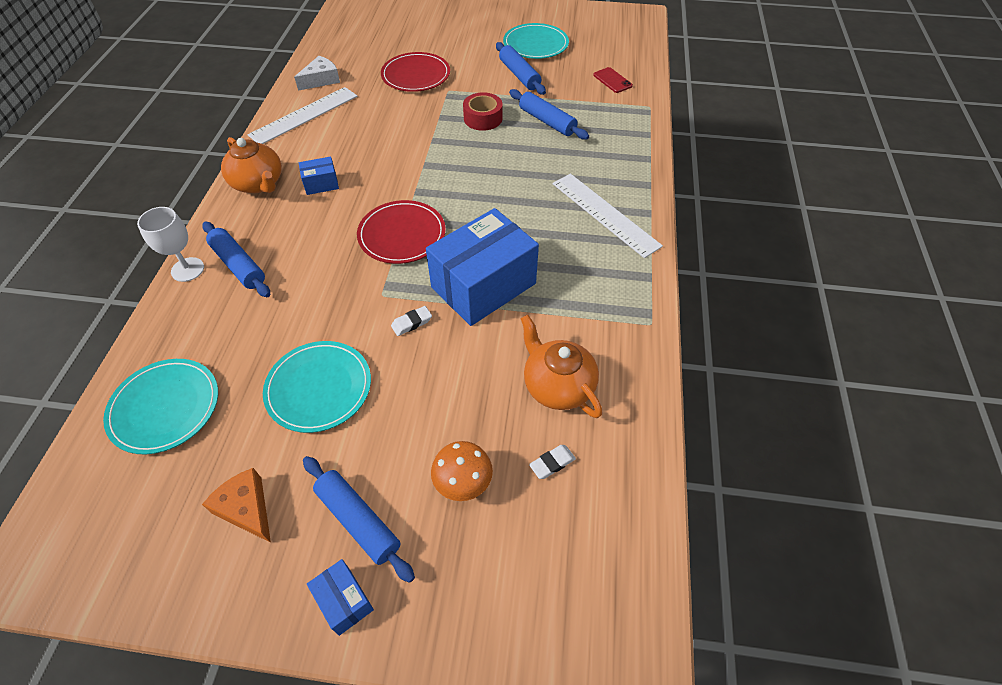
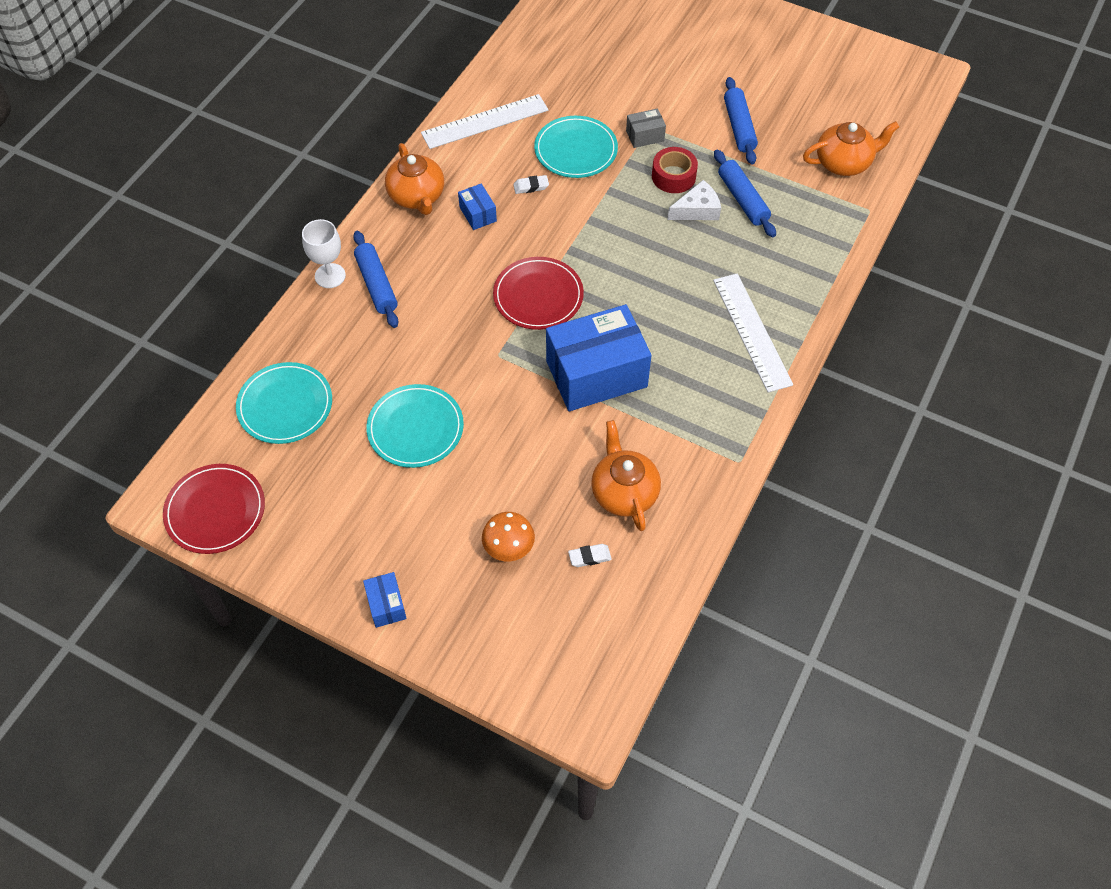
camera: 20 degrees right, 5 degrees up
(246, 508) = (331, 511): orange cheese -> none
(321, 80) = (516, 77): white cheese -> white cheese (697, 210)
(321, 184) = (478, 214): blue box -> blue box turned 60 degrees clockwise
(358, 521) = (415, 550): blue rolling pin -> none
(412, 323) = (516, 392): white eraser -> white eraser (531, 187)
(416, 75) = (622, 97): red plate -> red plate (215, 511)
(446, 96) = (645, 136): none -> grey box
(535, 44) = (777, 86): turquoise plate -> turquoise plate (576, 150)
(612, 80) = (844, 162): red phone -> orange teapot

